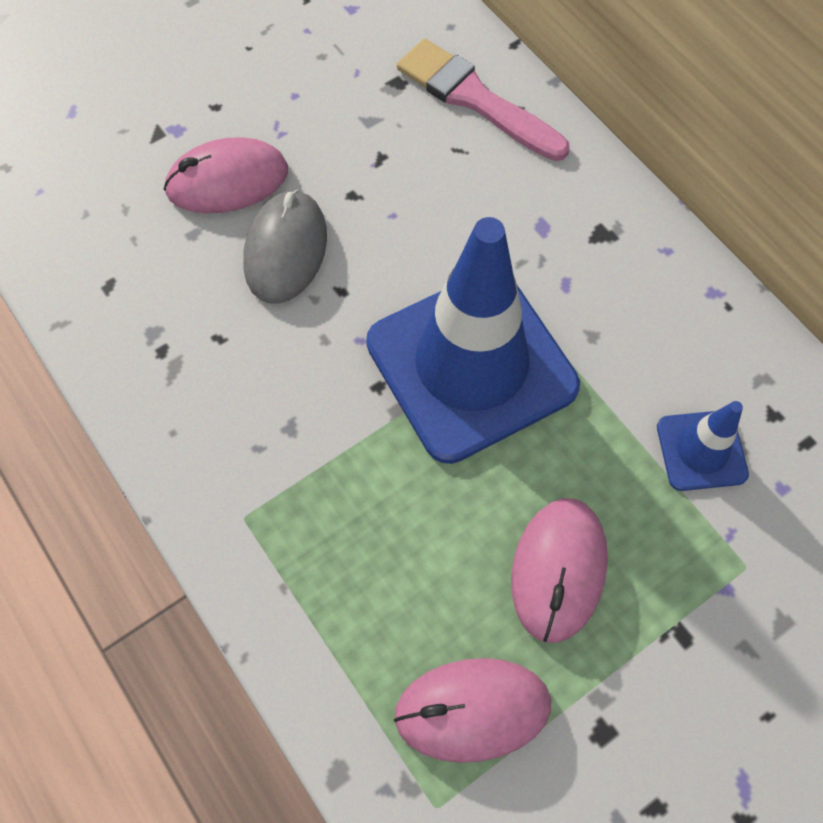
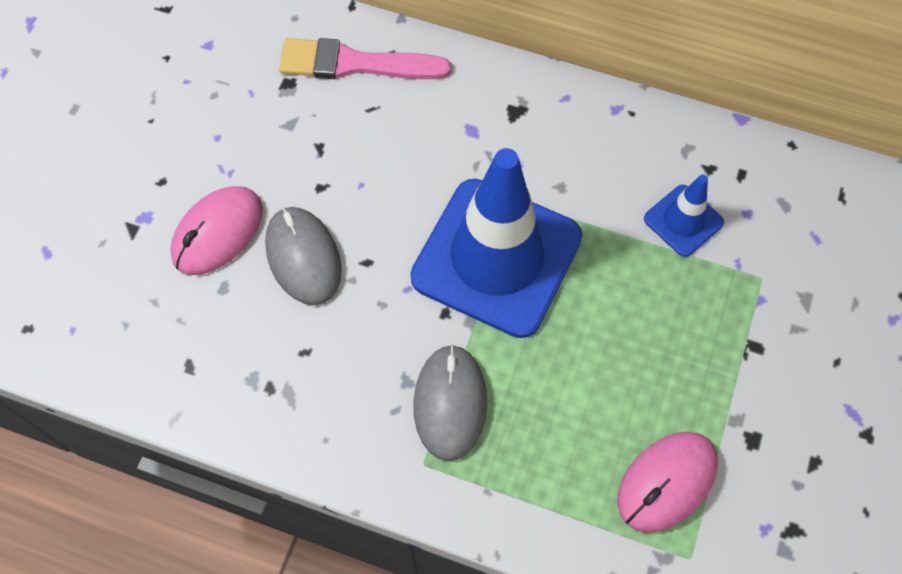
camera: 35 degrees left, 0 degrees up
(314, 476) = (450, 403): none -> grey mouse
(558, 570) = (653, 357): pink mouse -> none

